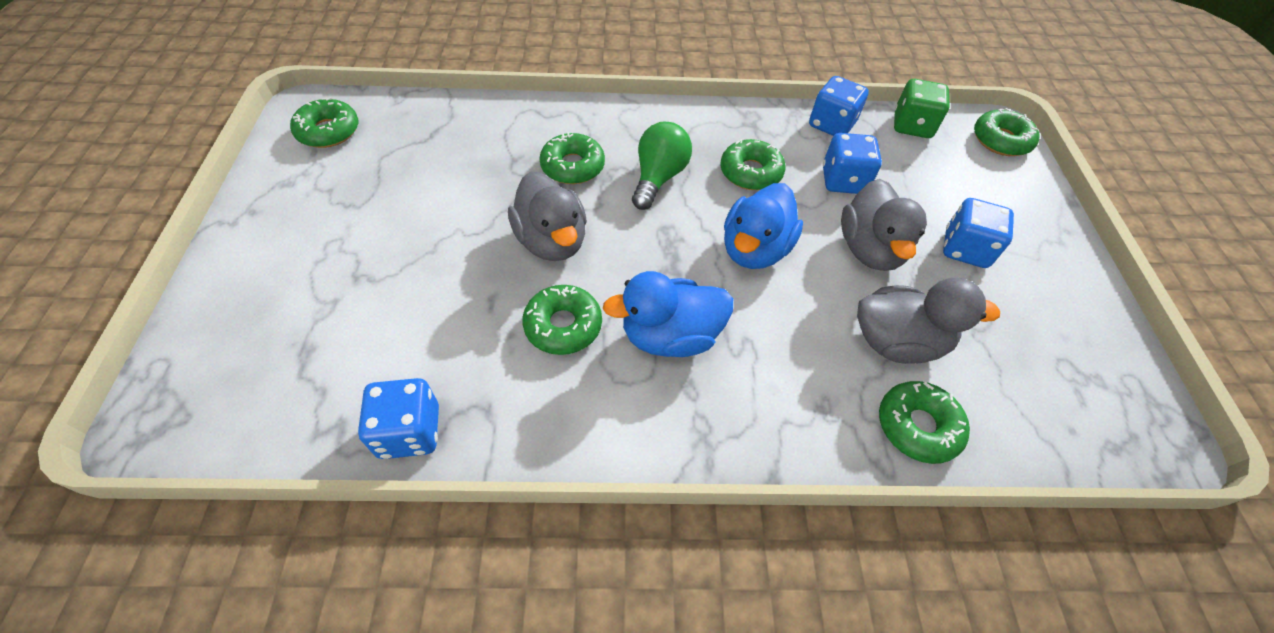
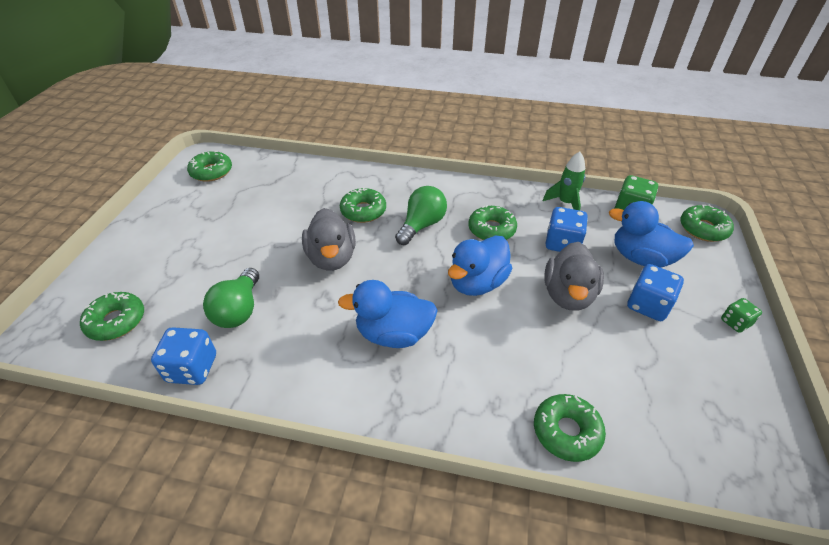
camera: 15 degrees right, 10 degrees down
(446, 336) = (239, 310): none -> green light bulb
(563, 326) = (320, 315): green donut -> green donut (116, 321)
(831, 124) = (565, 203): blue dice -> green rocket
(897, 342) = (569, 365): grey duck -> none
(940, 188) = (641, 258): none -> blue duck
(1065, 256) = (735, 322): none -> green dice

